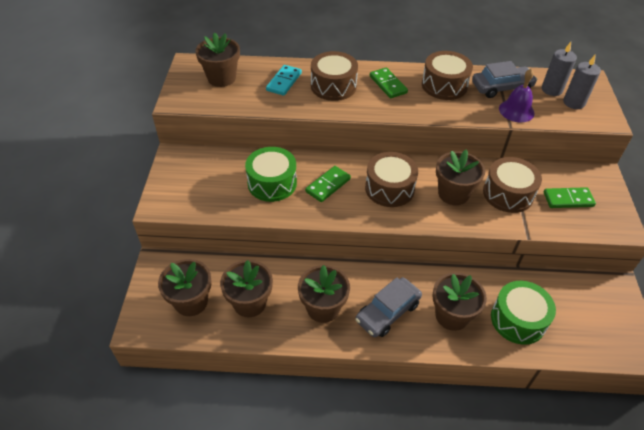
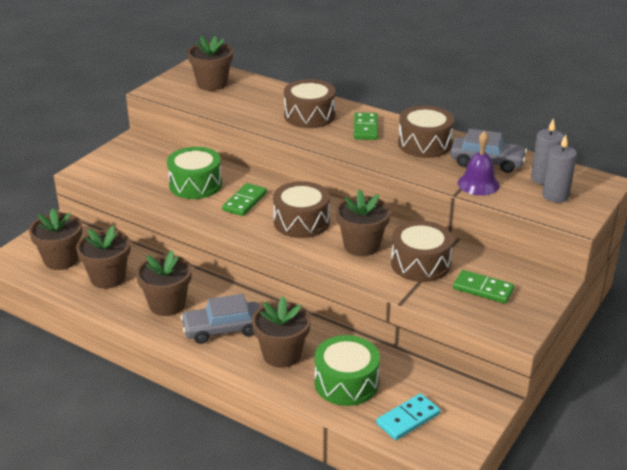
camera: 30 degrees right, 15 degrees down
(284, 82) = (266, 101): turquoise domino -> turquoise domino (408, 419)
(328, 185) = (244, 201): green domino -> green domino turned 45 degrees counterclockwise

